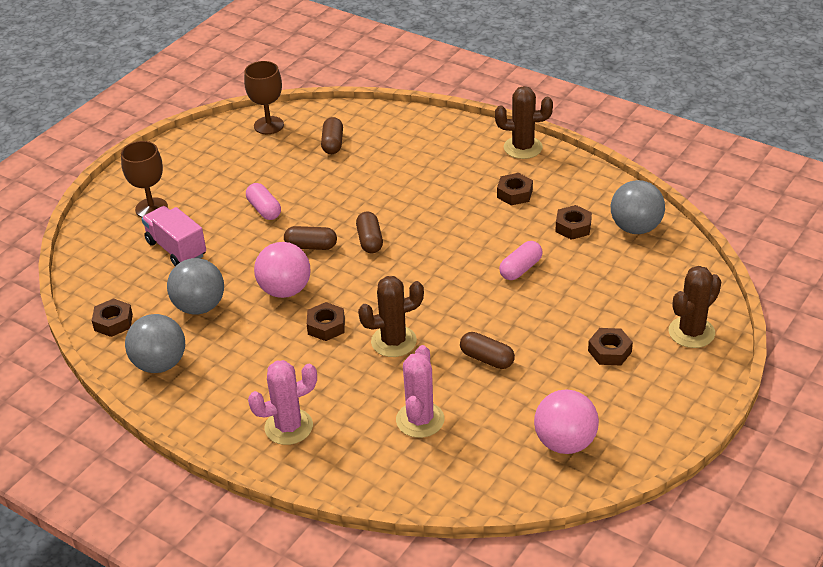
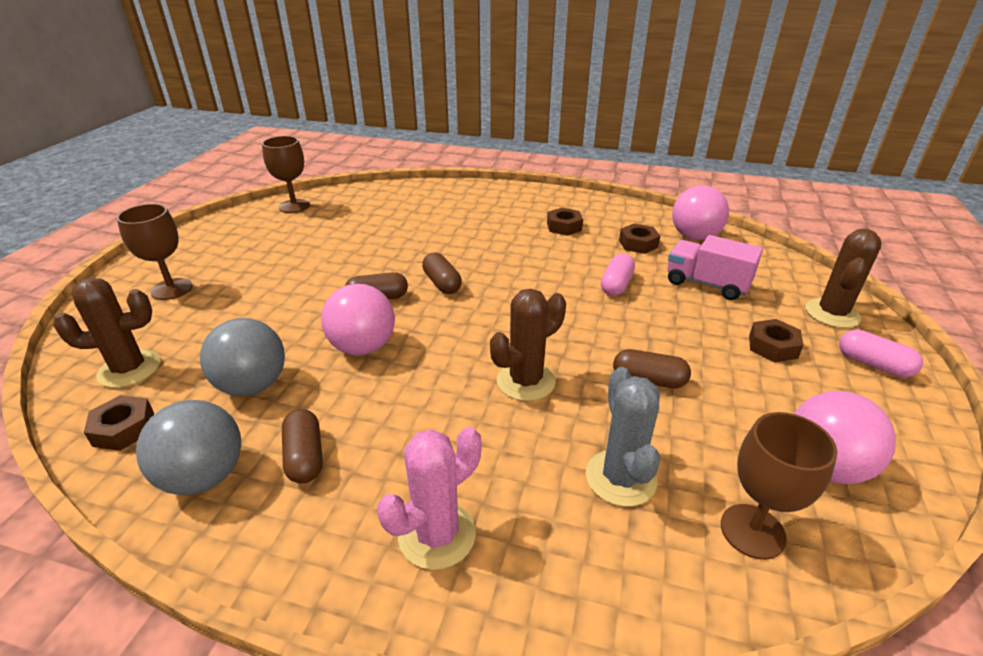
camera: 20 degrees left, 5 degrees down
(176, 249) = (209, 325): pink truck -> pink truck (706, 284)
(264, 209) = (310, 272): pink capsule -> pink capsule (873, 364)
(326, 326) = (432, 379): brown nut -> none
(333, 144) = (365, 212): brown capsule -> brown capsule (305, 457)
(420, 420) = (620, 478): pink cactus -> grey cactus
(482, 467) = (752, 531): none -> brown goblet
(523, 147) = (547, 195): brown cactus -> brown cactus (129, 369)
(635, 228) = (694, 237): grey ball -> pink ball

